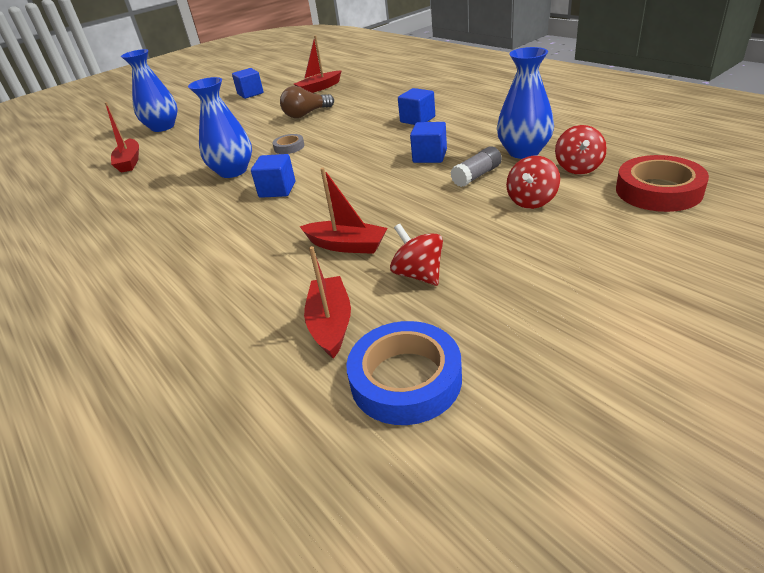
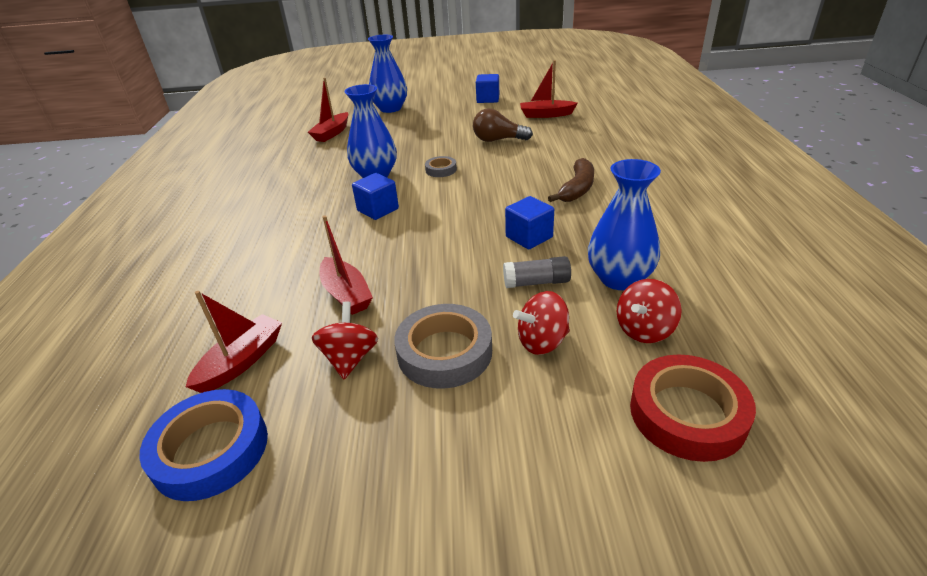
camera: 35 degrees right, 0 degrees up
(417, 119) = (577, 188): blue cube -> brown banana
(480, 236) = (444, 352): none -> grey tape

